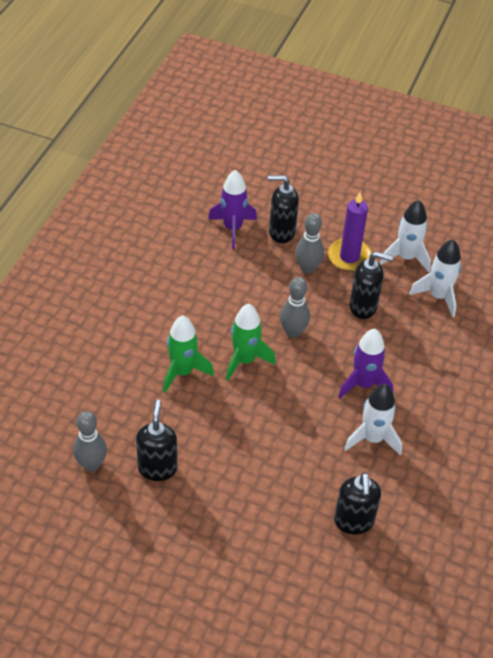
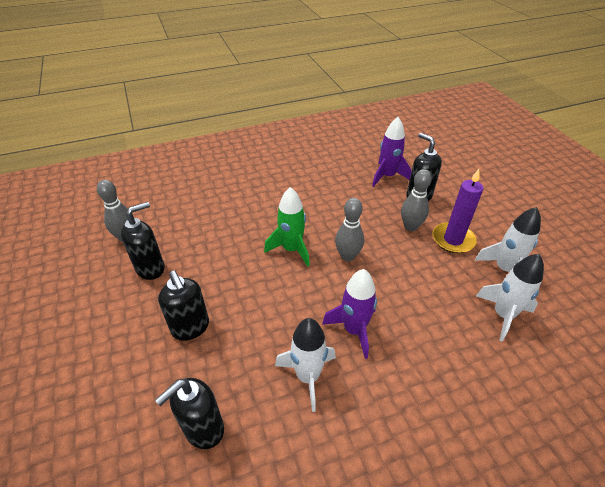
camera: 50 degrees right, 5 degrees down
(183, 372) = (246, 228): green rocket -> none
(363, 307) = (423, 277): black soap dispenser -> black soap dispenser (191, 328)

